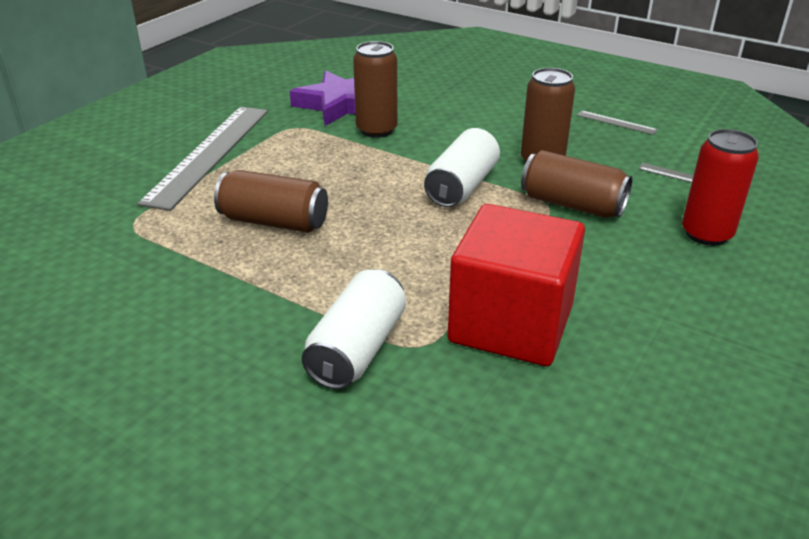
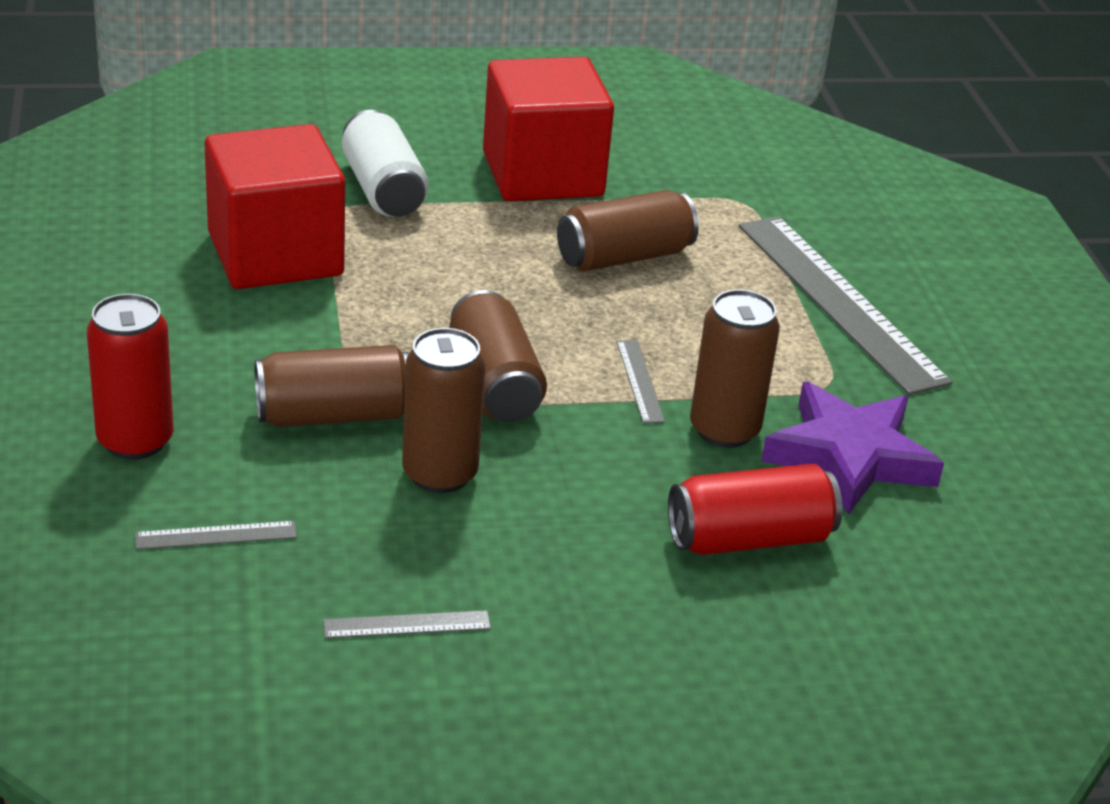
camera: 135 degrees right, 0 degrees up
(216, 305) = (542, 175): none -> red cube
(381, 160) = (640, 381): none -> grey ruler
(432, 99) = (749, 538): none -> red can
(461, 186) = (494, 384): white can -> brown can

